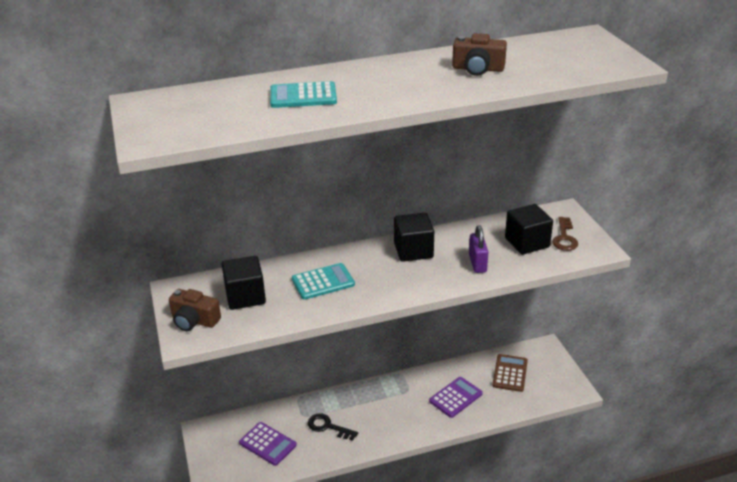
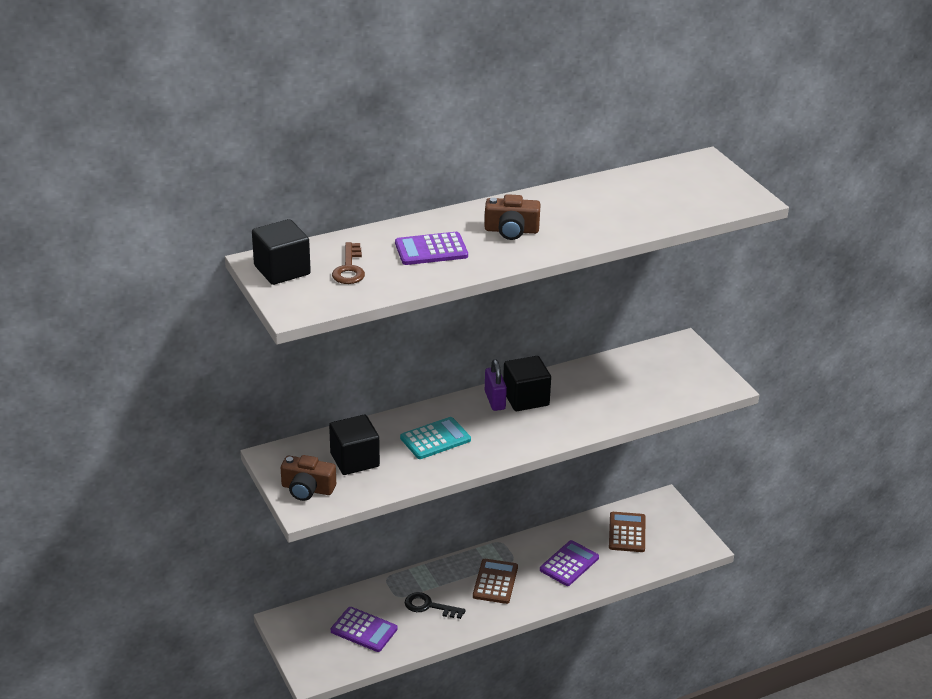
camera: 10 degrees left, 0 degrees up
(303, 96) = (431, 250): turquoise calculator -> purple calculator
(389, 409) = (495, 582): none -> brown calculator
(477, 263) = (598, 409): purple padlock -> purple padlock (495, 400)
(478, 69) = (600, 210): brown camera -> brown camera (511, 230)
(527, 243) = (647, 382): black cube -> black cube (282, 270)
(564, 238) = (687, 375): brown key -> brown key (349, 269)

